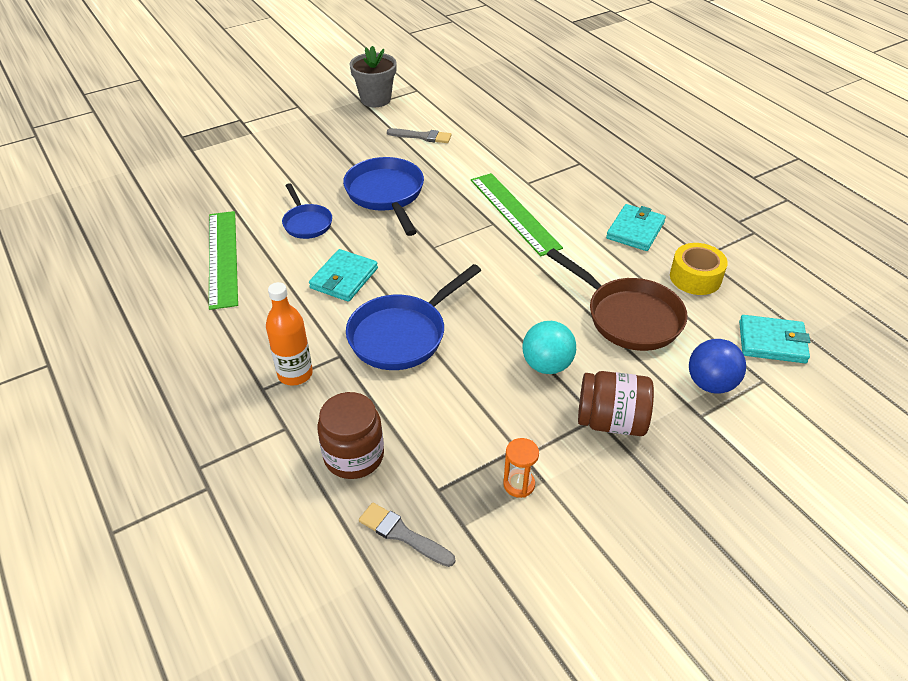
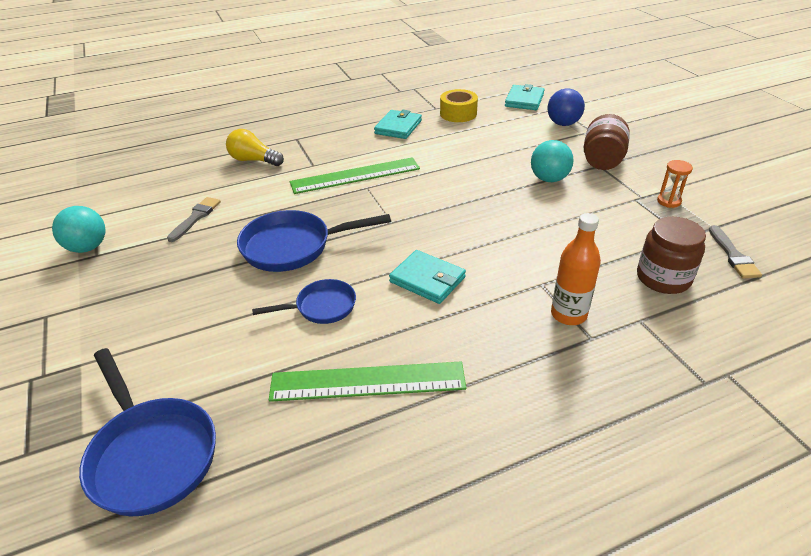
camera: 80 degrees left, 5 degrees down
(375, 99) = (88, 247): grey flower pot -> turquoise ball
(402, 335) = (514, 246): blue pan -> blue pan (151, 454)
(402, 534) = (733, 255): grey brush -> grey brush turned 45 degrees counterclockwise
(526, 146) = (254, 160): none -> yellow light bulb
(628, 317) = (497, 142): brown pan -> none
(635, 230) = (398, 127): turquoise wallet -> turquoise wallet turned 75 degrees clockwise

